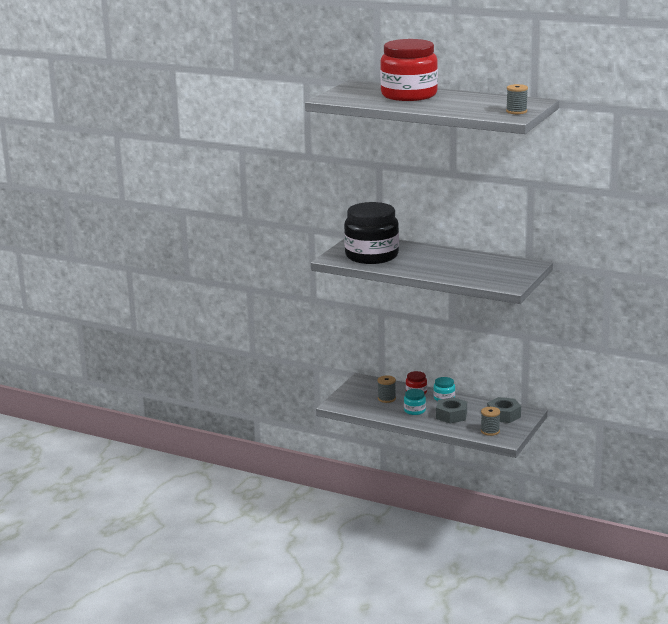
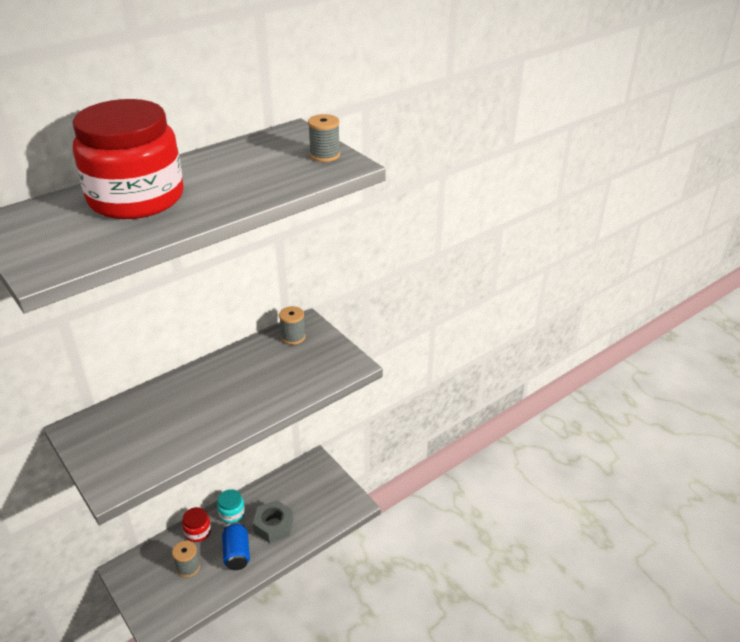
camera: 65 degrees left, 15 degrees up
(371, 256) = (145, 441): black jar -> none
(414, 410) = (237, 553): turquoise jar -> blue can
(490, 431) = (330, 510): grey spool -> grey spool (293, 337)
(503, 415) = (307, 482): grey nut -> none

